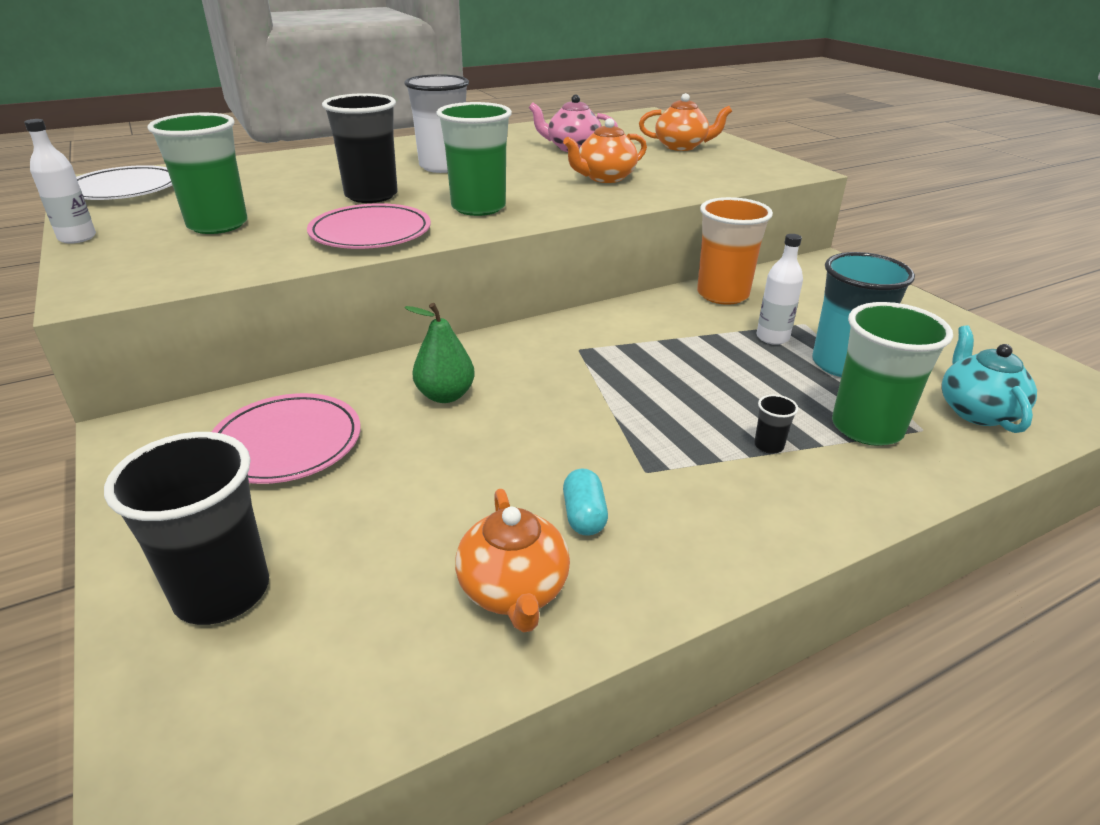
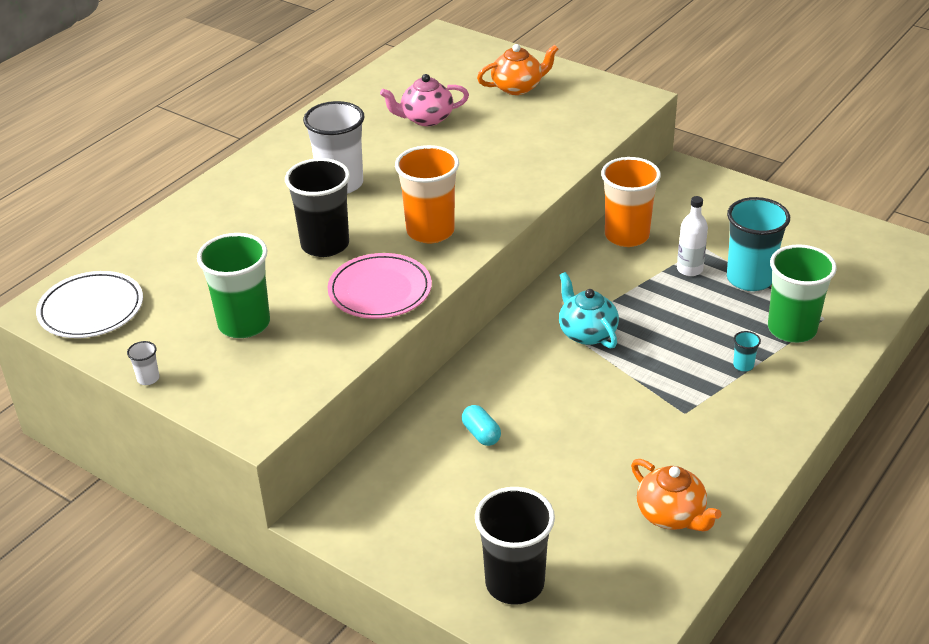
camera: 25 degrees left, 5 degrees up
(77, 238) = (148, 378): white bottle -> white cup
(286, 443) = (441, 483): pink plate -> none
(445, 395) = (508, 405): green pear -> none
(478, 207) = (430, 231): green cup -> orange cup
(584, 516) = (672, 456): turquoise capsule -> turquoise capsule (481, 434)
(605, 178) = (493, 157): orange teapot -> none
(768, 446) = (743, 365): black cup -> turquoise cup
(977, 411) = (848, 291): turquoise teapot -> turquoise teapot (587, 333)

